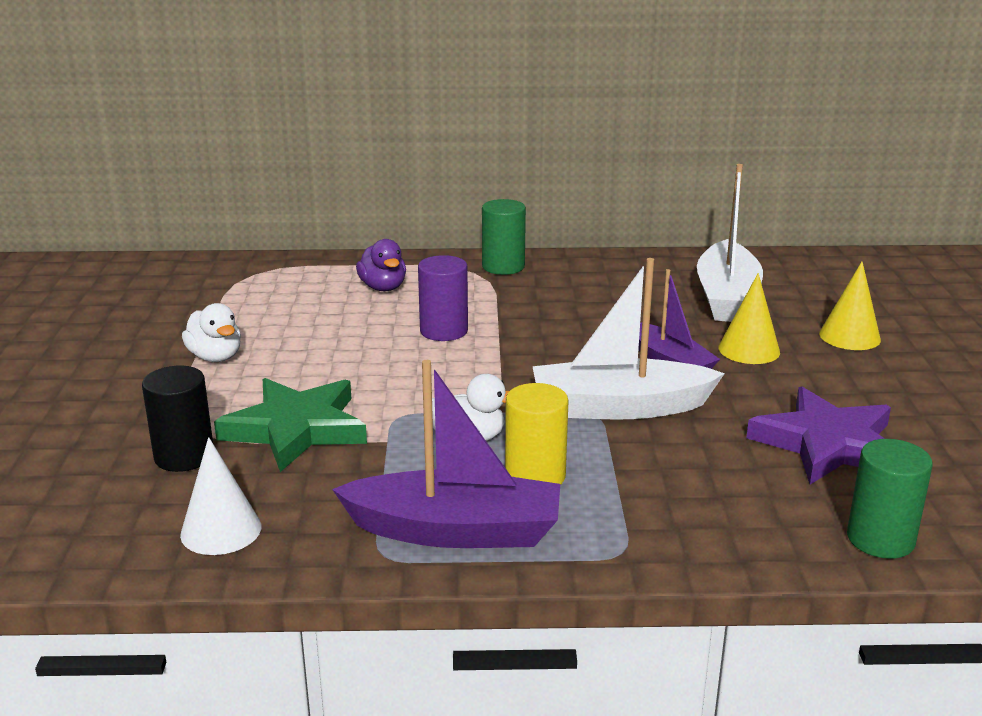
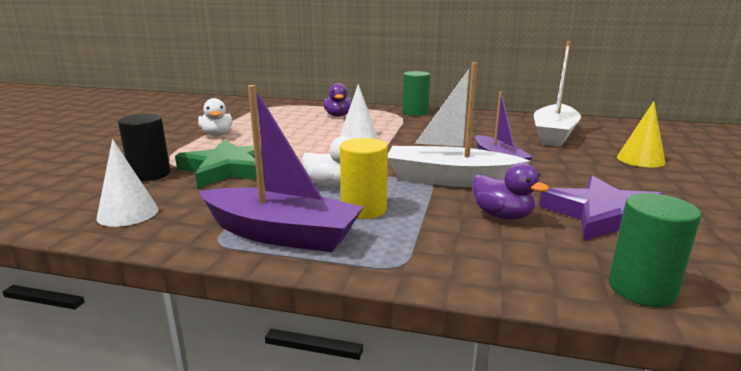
camera: 15 degrees right, 5 degrees down
(444, 331) = (358, 135): purple cylinder -> white cone
(708, 460) = (502, 215): none -> purple duck
(749, 349) = (560, 159): yellow cone -> none

